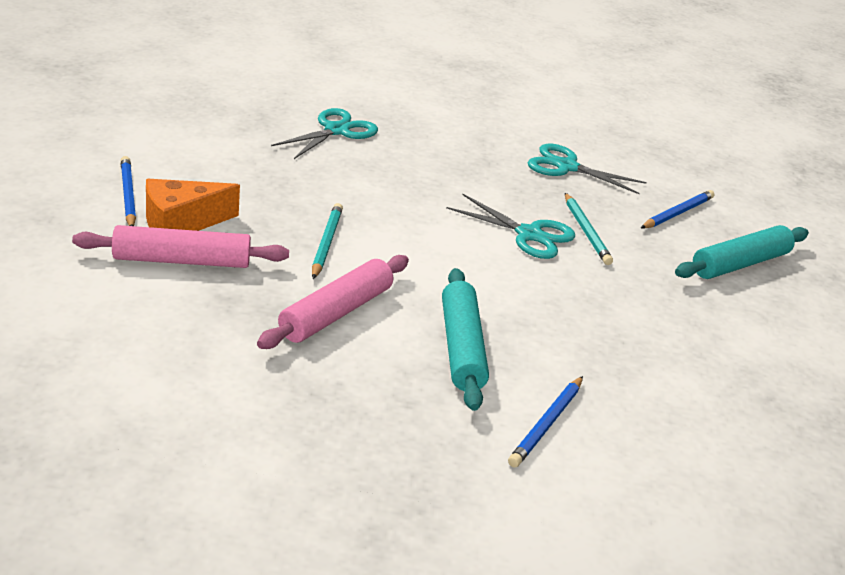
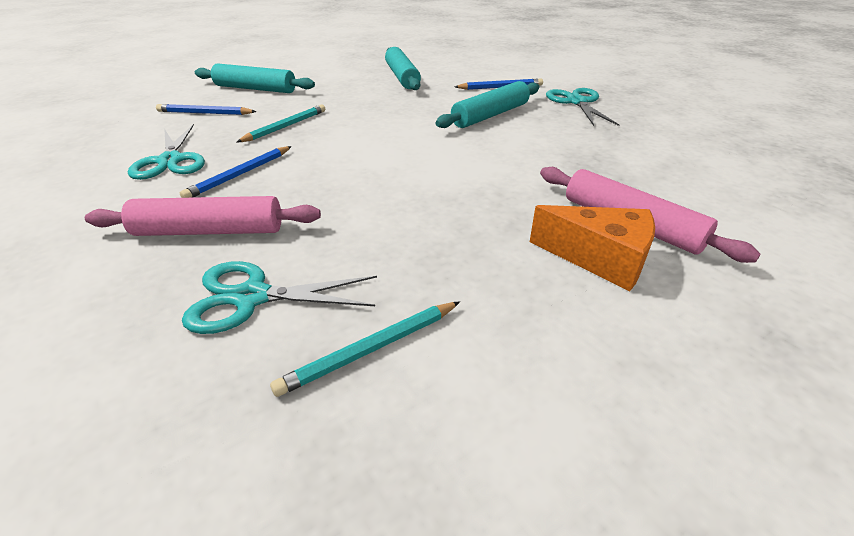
camera: 125 degrees left, 5 degrees up
(128, 195) = (640, 323): blue pencil -> blue pencil (240, 175)
(326, 243) = (482, 188): turquoise pencil -> turquoise pencil (371, 349)
(336, 313) = (542, 150): pink rolling pin -> pink rolling pin (210, 231)
(529, 234) = (324, 138): turquoise scissors -> turquoise scissors (577, 102)
(687, 377) = (402, 77): none -> turquoise rolling pin

